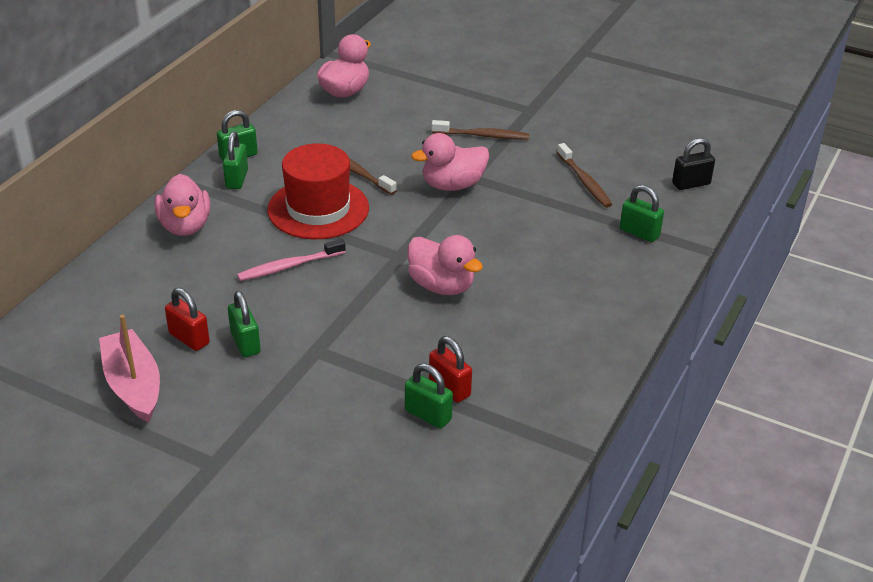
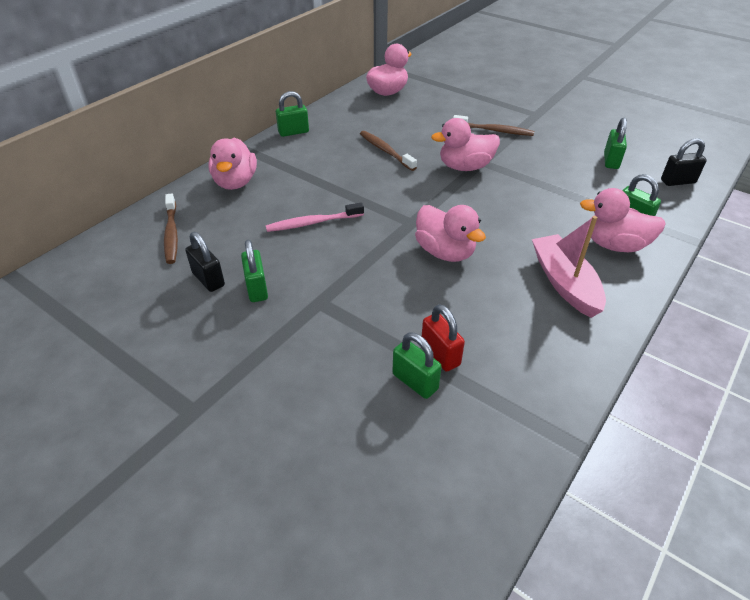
camera: 10 degrees right, 5 degrees up
(133, 385) = (144, 319): pink boat -> pink boat (564, 283)
(189, 338) = (208, 279): red padlock -> black padlock
(237, 179) = (287, 149): green padlock -> green padlock (611, 161)
(318, 209) = (348, 177): red hat -> none
(584, 181) = (581, 172): brown toothbrush -> brown toothbrush (171, 234)
(621, 262) = (614, 245): none -> pink duck

